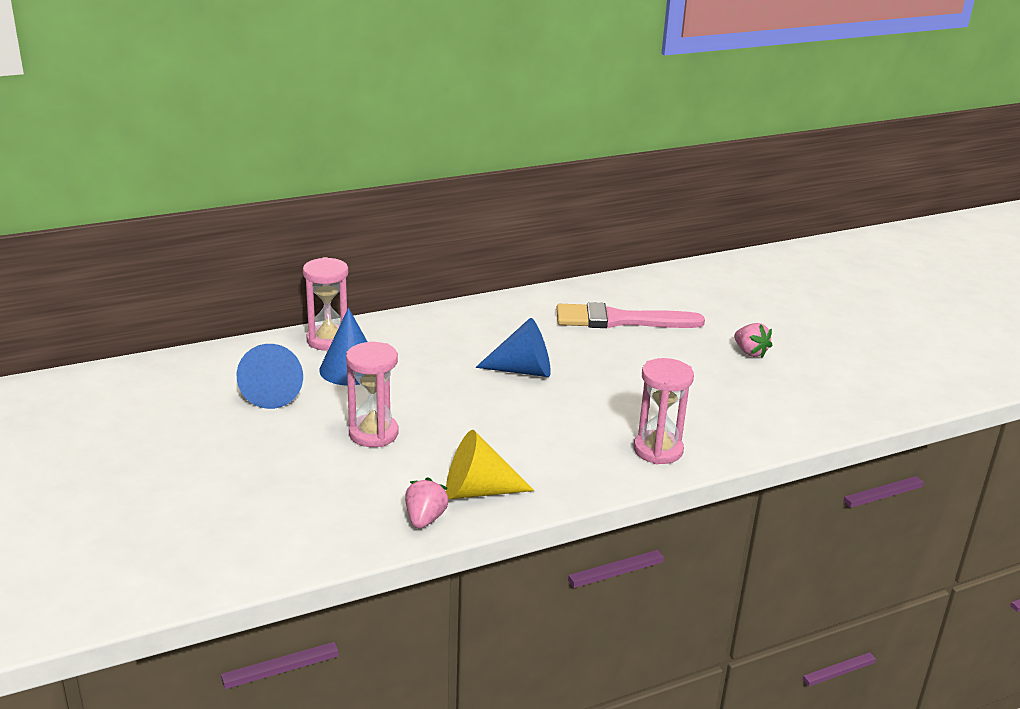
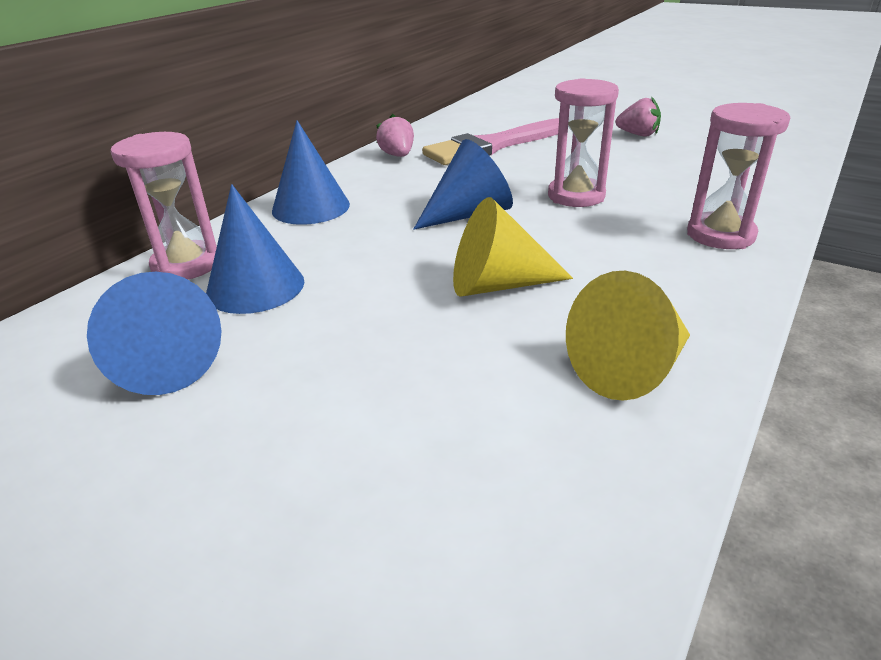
camera: 30 degrees left, 5 degrees up
(373, 434) = (388, 356): pink hourglass -> pink hourglass (576, 196)
(425, 519) = (631, 451): pink strawberry -> pink strawberry (397, 155)
(434, 326) = (311, 207): none -> blue cone
(475, 422) = (498, 285): none -> yellow cone

